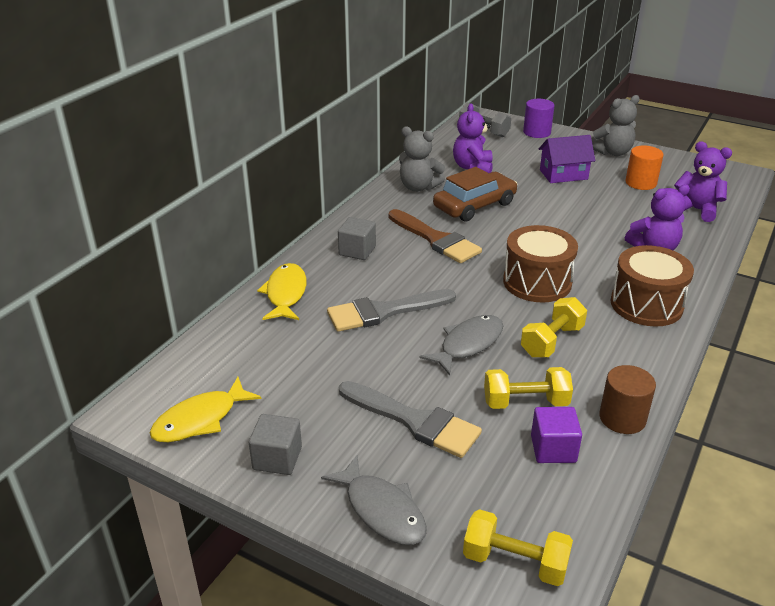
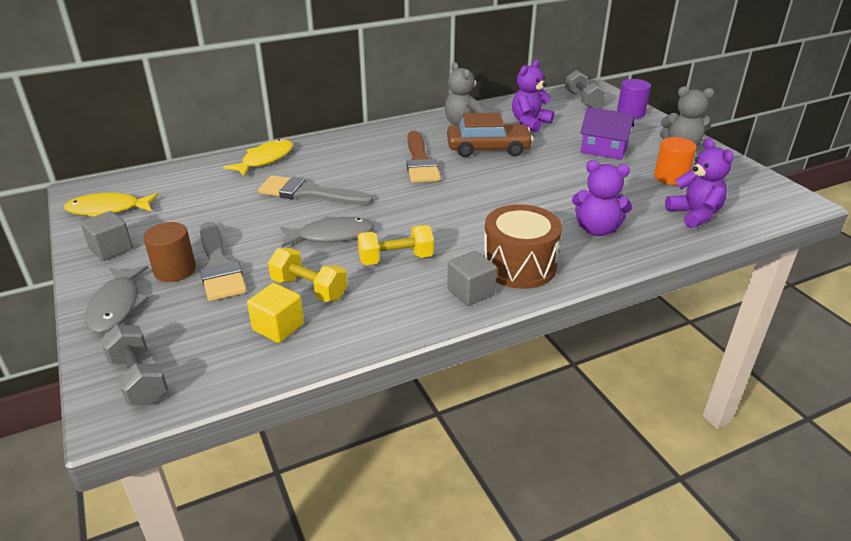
camera: 35 degrees right, 0 degrees up
(357, 251) = (352, 150): grey cube -> grey cube (471, 292)
(515, 562) = (138, 379): yellow dumbbell -> grey dumbbell
(537, 282) = (451, 216): brown drum -> none
(553, 449) = (278, 327): purple cube -> yellow cube
(622, 418) = (362, 333): brown cylinder -> brown cylinder (175, 270)

